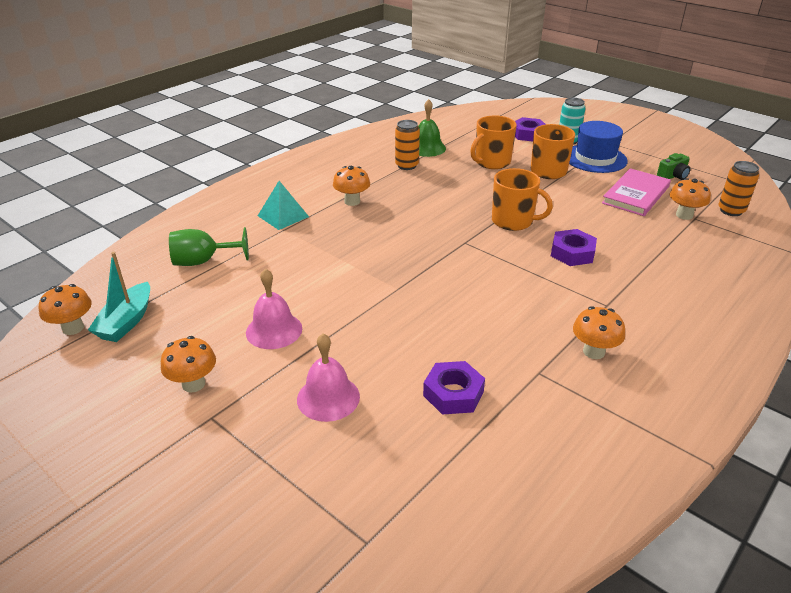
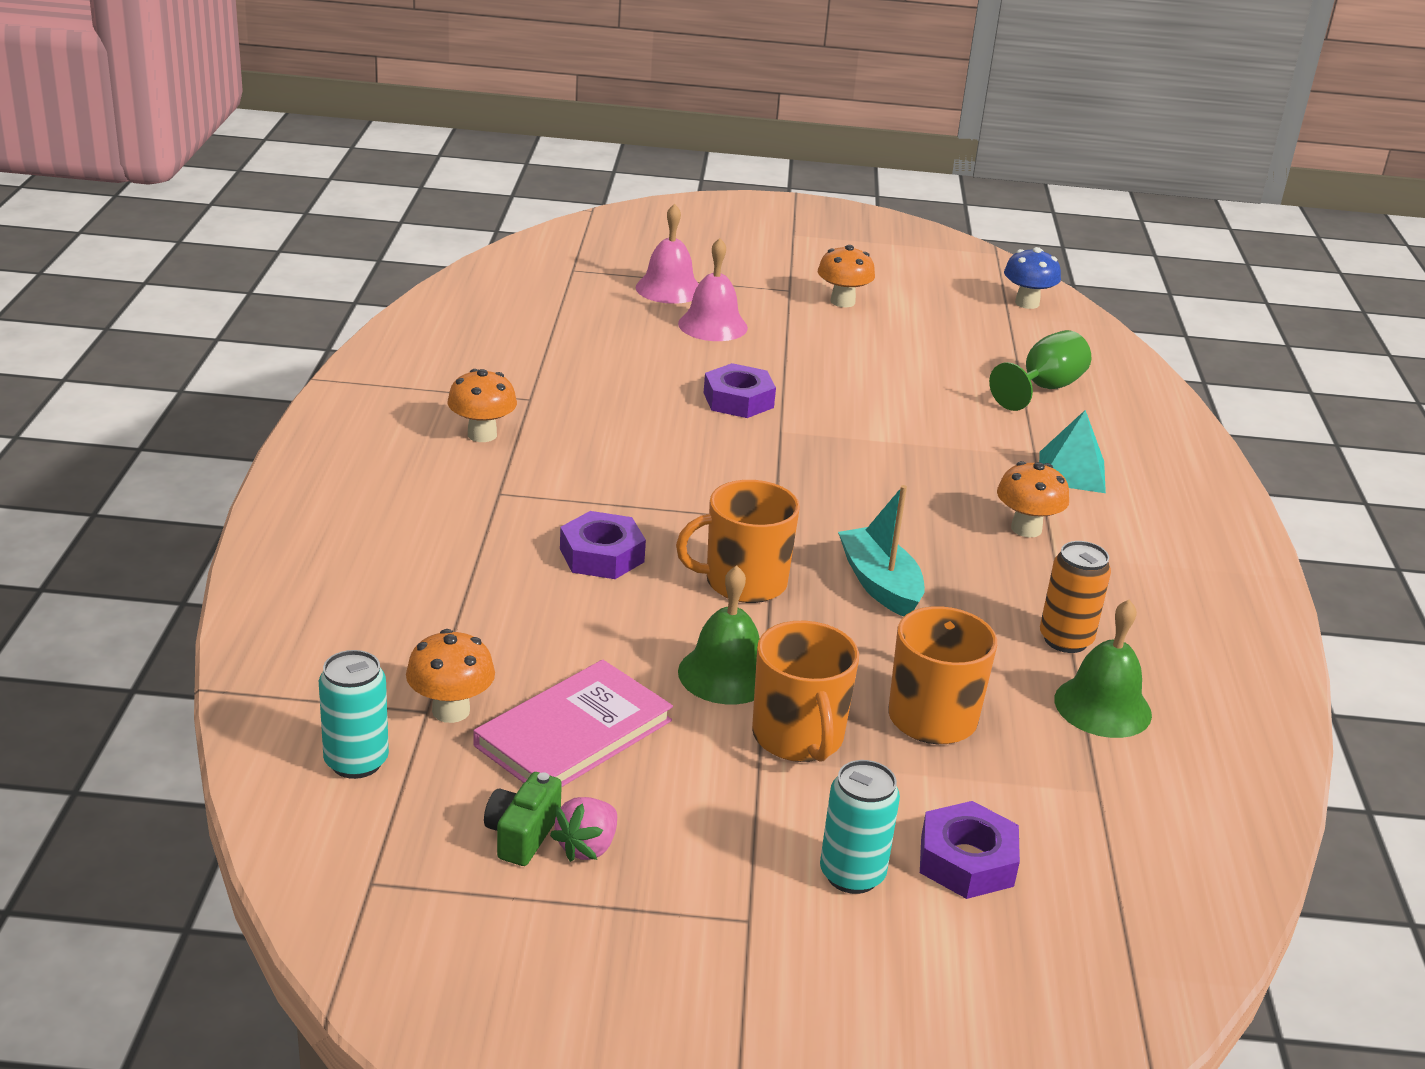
camera: 140 degrees right, 5 degrees down
(73, 328) = (1027, 303): orange mushroom -> blue mushroom
(126, 321) = (993, 320): turquoise boat -> turquoise boat (880, 584)
(274, 330) = (846, 354): pink bell -> pink bell (669, 289)
(453, 393) = (601, 359): purple nut -> purple nut (738, 400)
(557, 194) = (726, 674): none -> green bell
(595, 158) = (736, 827): blue hat -> none
(635, 195) = (574, 733): pink book -> pink book turned 45 degrees clockwise
(651, 168) = (587, 847): none -> pink strawberry
(731, 211) = (356, 762): orange can -> turquoise can

